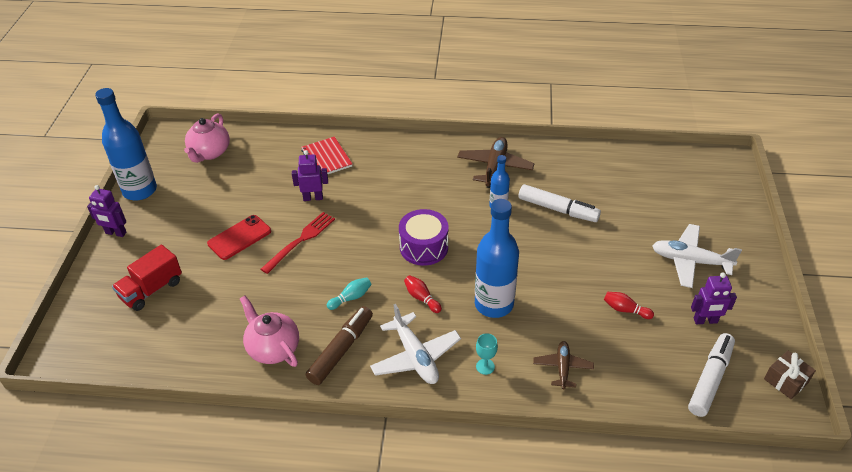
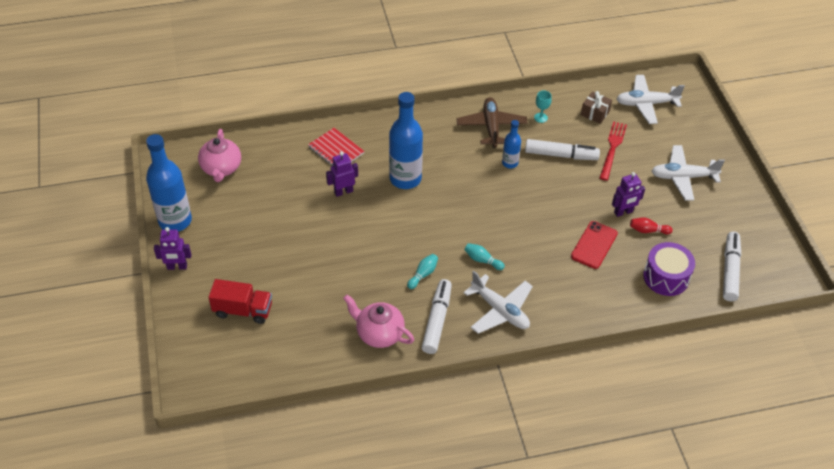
camera: 20 degrees left, 5 degrees up
(151, 289) = (243, 310): red truck -> red truck turned 105 degrees counterclockwise
(239, 237) = (296, 244): red phone -> red phone (594, 245)
(301, 240) = (353, 234): red fork -> red fork (612, 148)
(341, 350) = (437, 320): brown marker -> white marker
(422, 298) = (482, 260): red bowling pin -> turquoise bowling pin
(424, 247) = (463, 215): purple drum -> purple drum (666, 277)
(485, 366) = (558, 304): turquoise goblet -> turquoise goblet (541, 118)
(494, 304) = (543, 251): blue bottle -> blue bottle (405, 179)
(562, 368) = (618, 290): brown plane -> none
(676, 177) = (646, 104): none -> white plane
(705, 321) = (711, 225): purple robot -> purple robot (623, 212)
(785, 381) = (783, 258): brown gift -> brown gift (595, 113)

